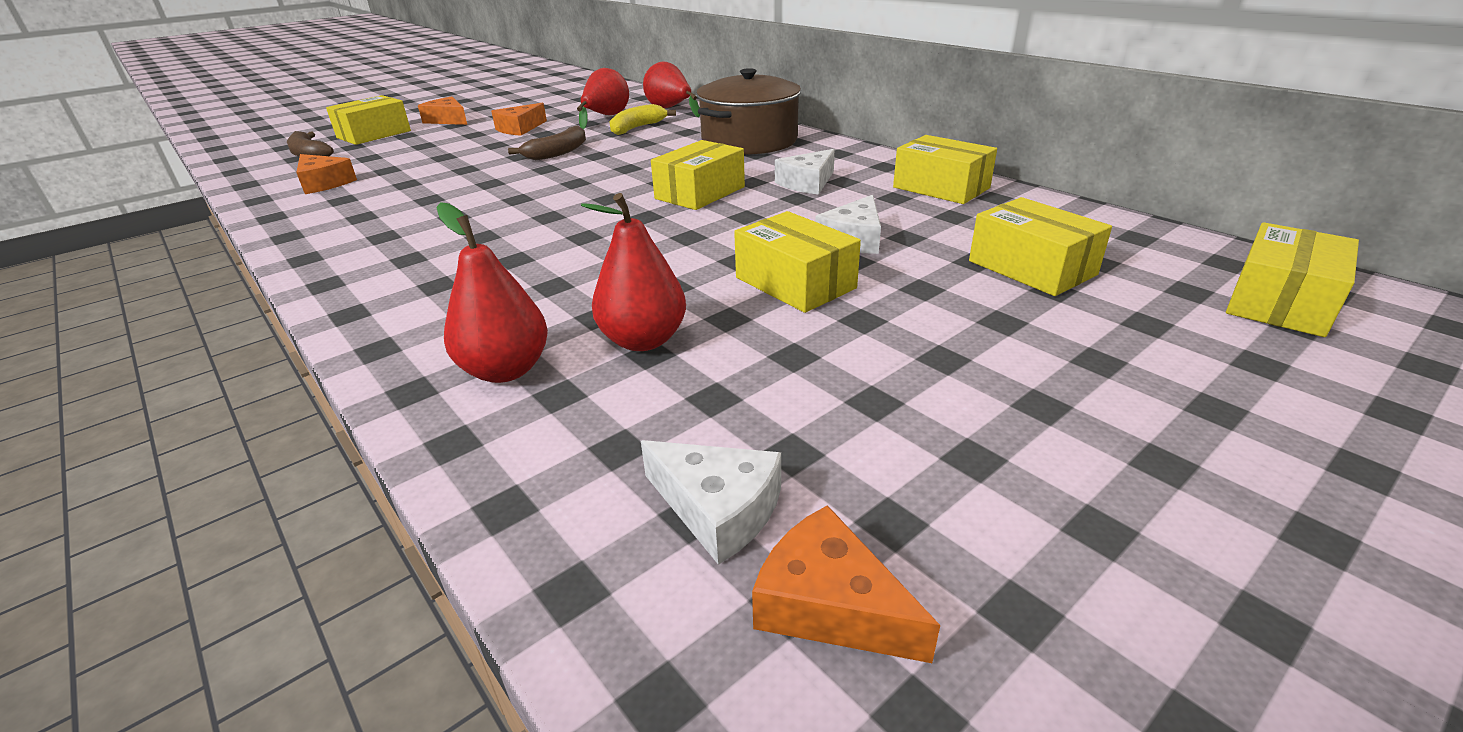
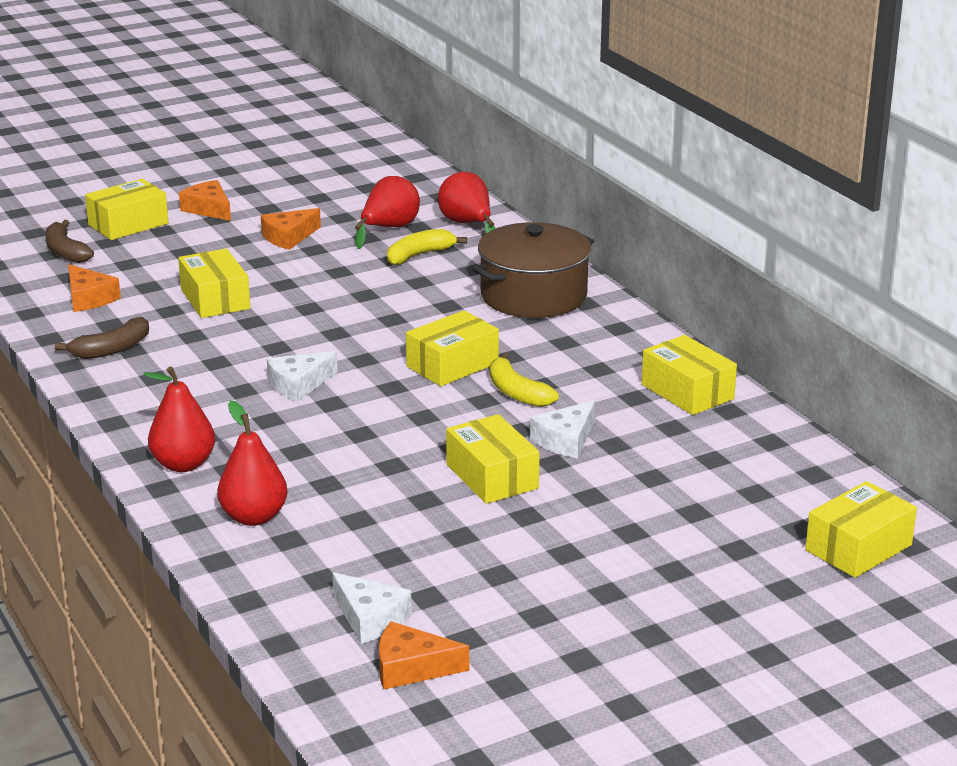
camera: 10 degrees right, 5 degrees down
(557, 153) = (324, 285): brown banana -> brown banana (111, 349)
(643, 340) = (356, 508): red pear -> red pear (183, 464)
(776, 206) = (516, 392): none -> yellow banana
(807, 183) = (562, 366): white cheese -> white cheese (298, 385)
(830, 604) = (411, 668): orange cheese -> orange cheese turned 45 degrees counterclockwise
(1031, 268) = (694, 490): yellow box -> yellow box (215, 299)

